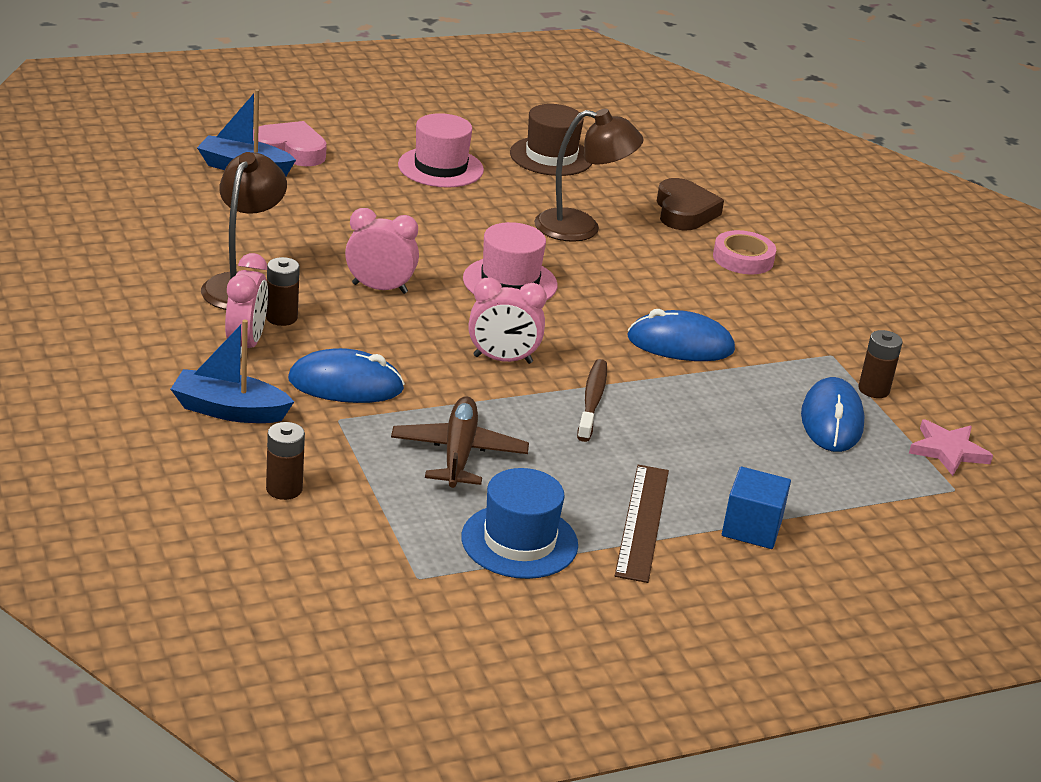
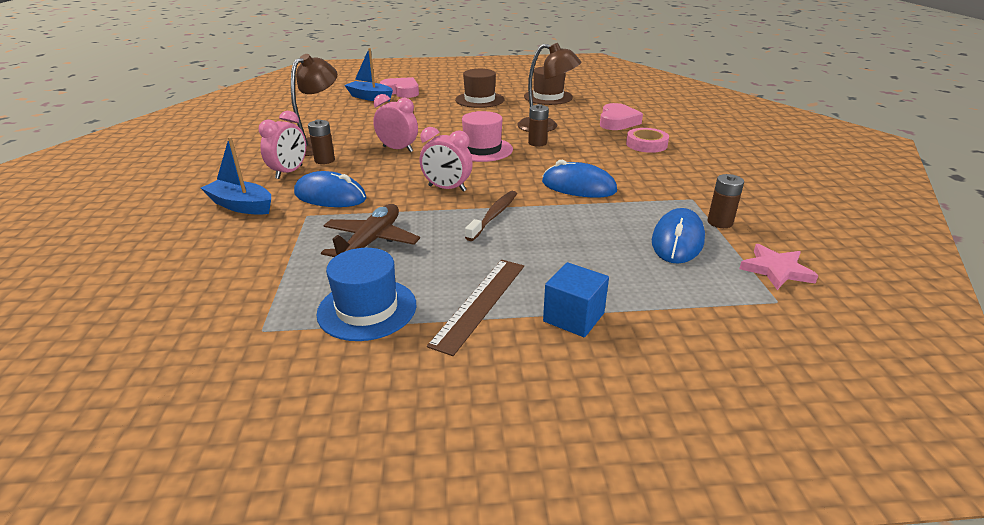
camera: 20 degrees right, 0 degrees up
(284, 489) = (226, 255): brown battery -> brown battery (537, 143)
(440, 167) = (479, 100): pink hat -> brown hat
(684, 212) = (617, 122): brown heart -> pink heart

